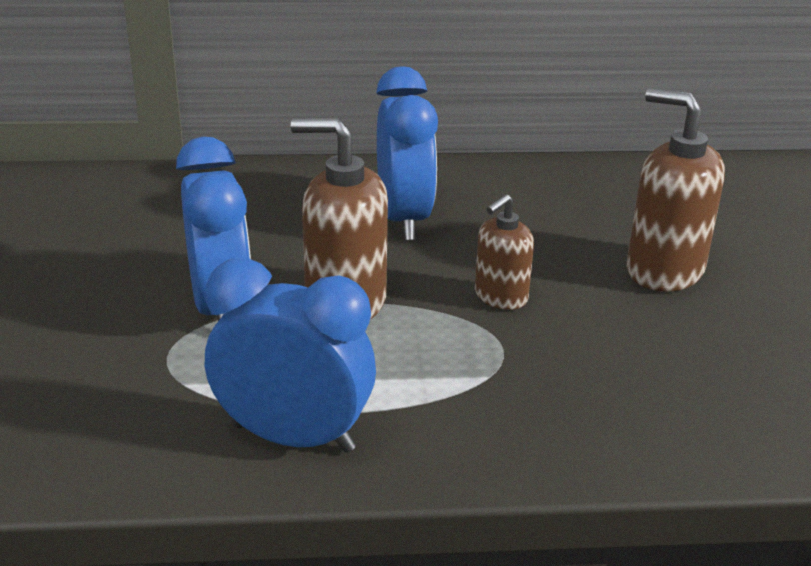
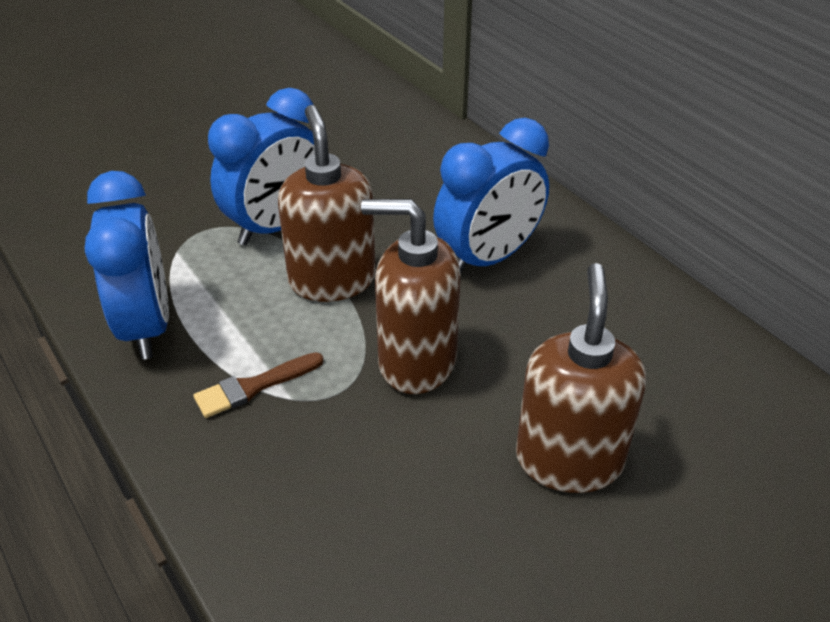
camera: 60 degrees right, 10 degrees up
(454, 393) = (254, 386): none -> brown brush
(500, 297) = (416, 361): brown soap dispenser -> brown soap dispenser, size x1.67

